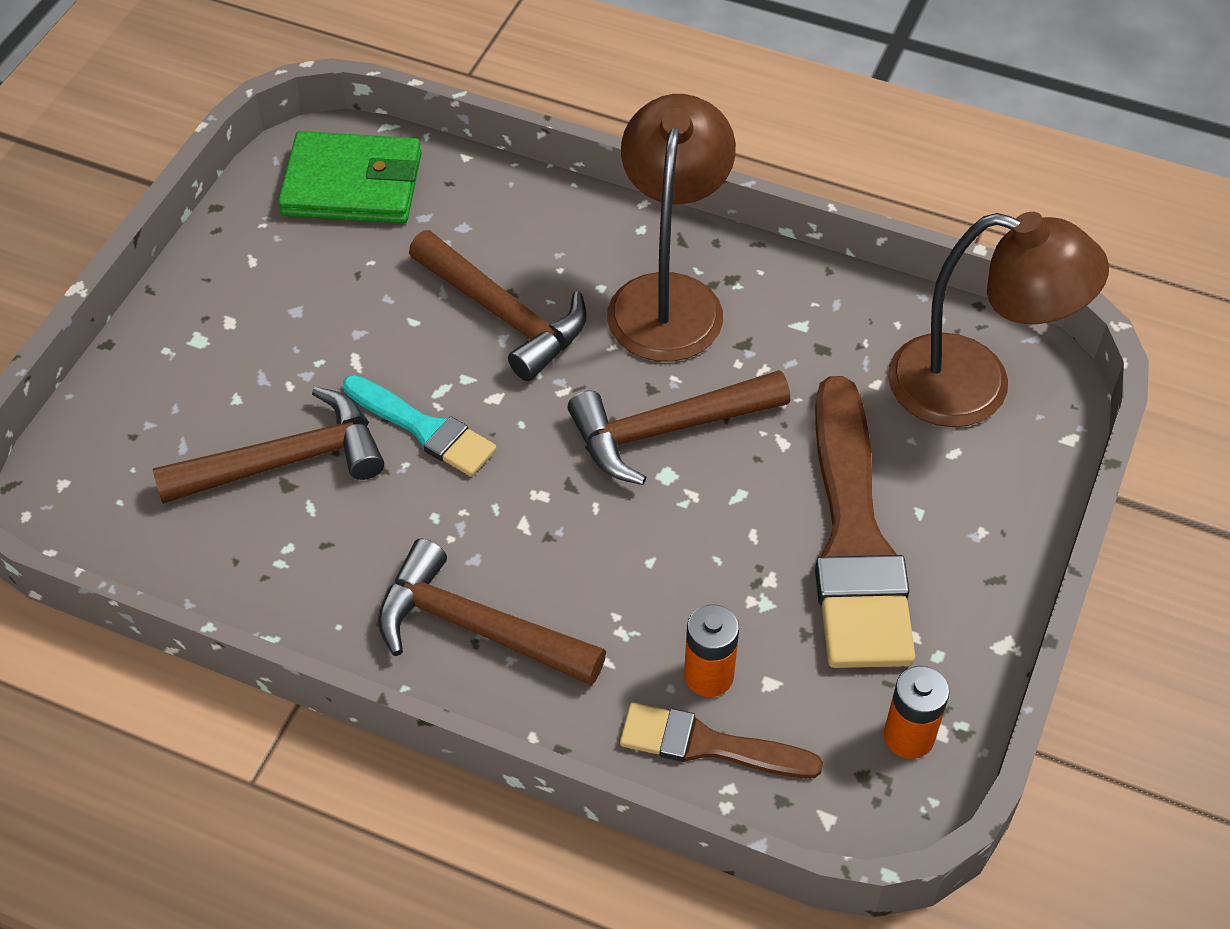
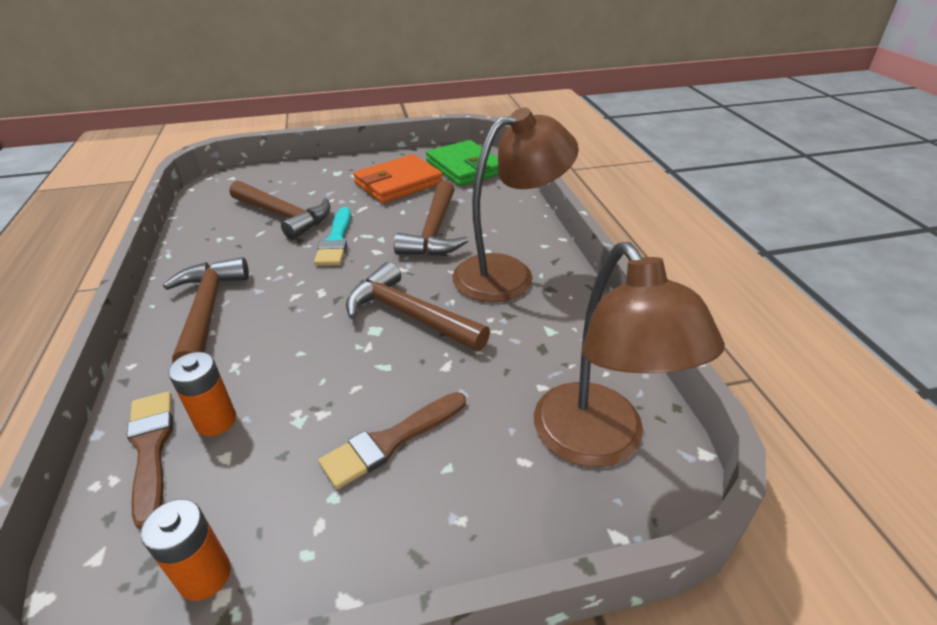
camera: 55 degrees right, 15 degrees down
(321, 284) = (398, 183): none -> orange wallet
(854, 539) = (390, 441): brown brush -> brown brush, size x0.54

